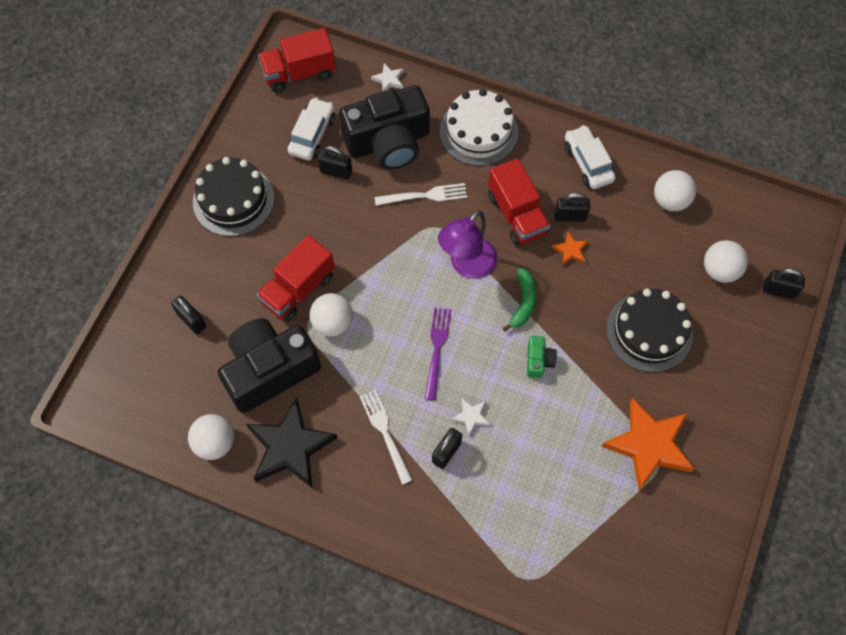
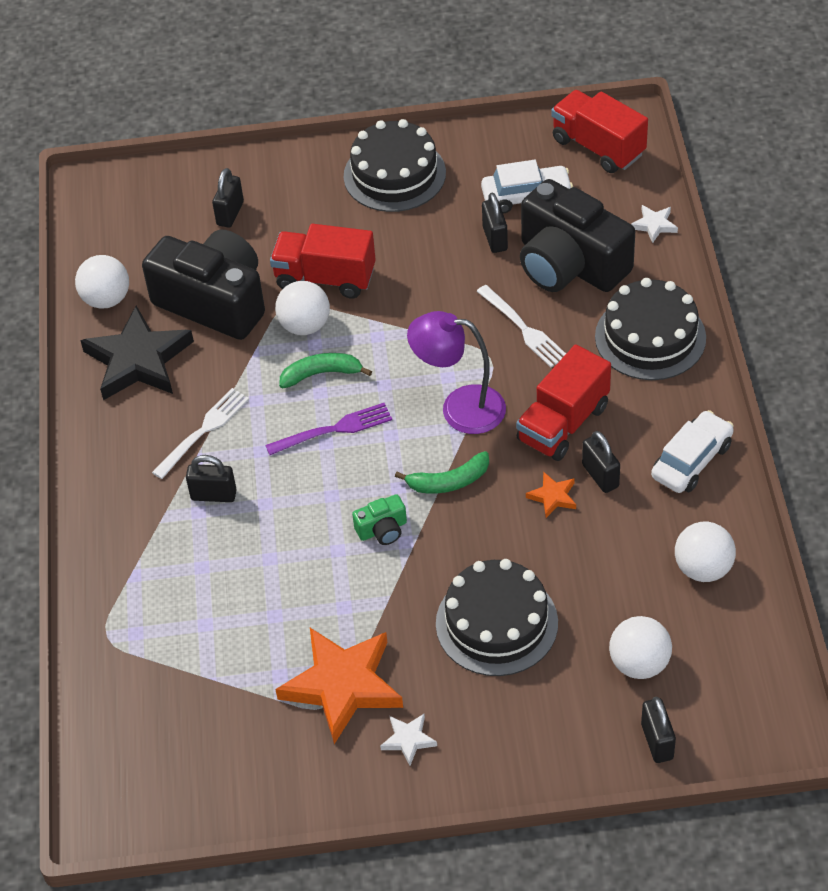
camera: 65 degrees right, 15 degrees down
(383, 333) = (321, 374): none -> green banana
(471, 417) = (270, 498): white star -> white star (408, 740)
(478, 131) = (650, 337): white cake -> black cake

